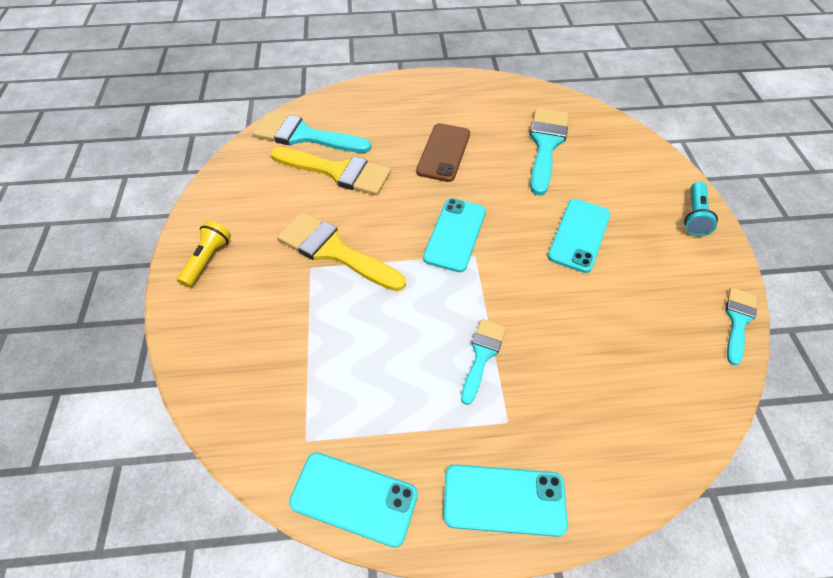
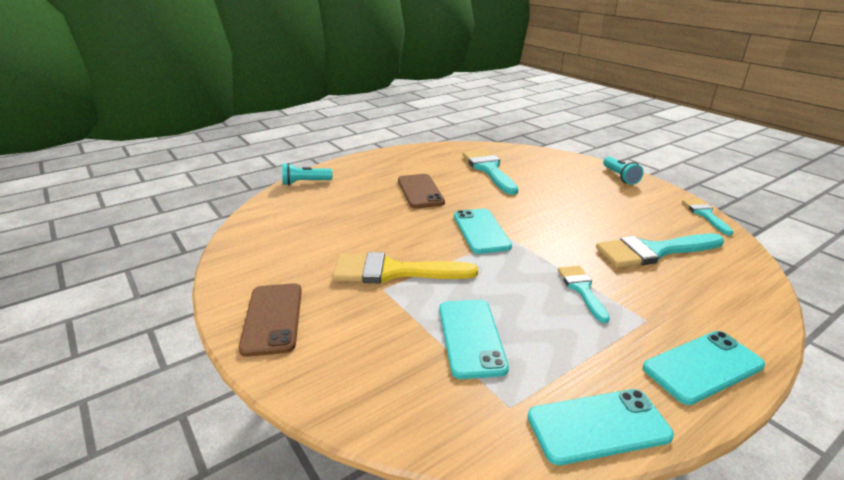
camera: 30 degrees left, 25 degrees down
(208, 260) = (273, 318): yellow flashlight -> brown phone
(304, 136) = (289, 212): turquoise brush -> turquoise brush (653, 251)
(337, 171) = (343, 224): yellow brush -> none
(346, 98) = (305, 182): none -> turquoise flashlight
(579, 235) = (565, 205): turquoise phone -> turquoise phone (471, 337)

